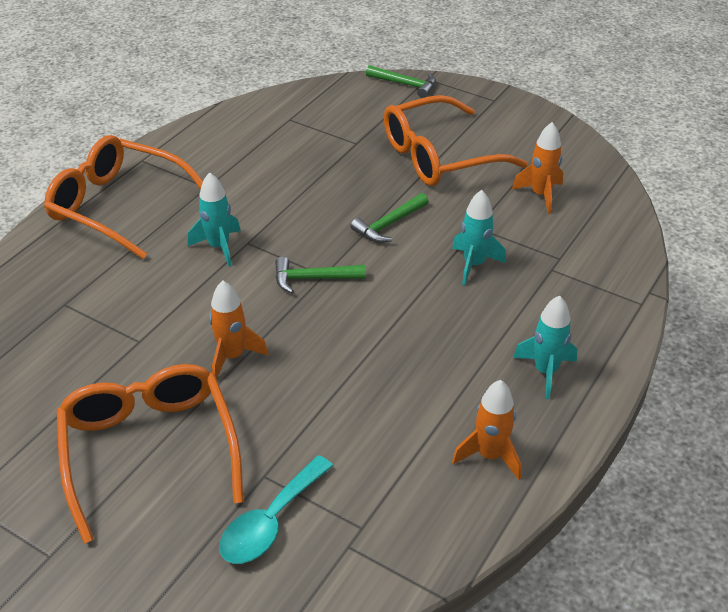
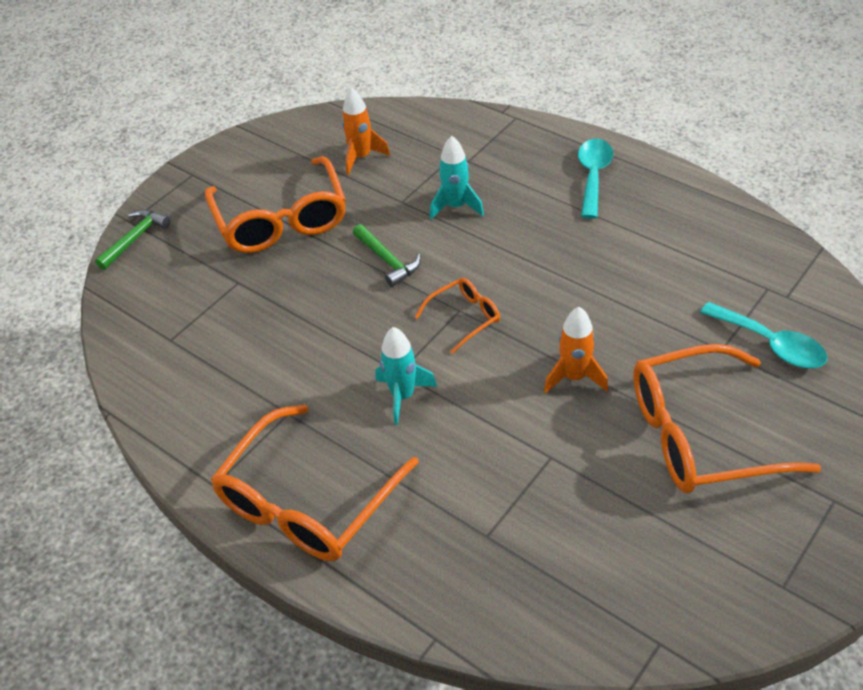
camera: 80 degrees left, 5 degrees up
(313, 279) = (464, 318): green hammer -> orange glasses
(489, 455) = (686, 213): orange rocket -> none
(545, 371) = (593, 176): turquoise rocket -> turquoise spoon

